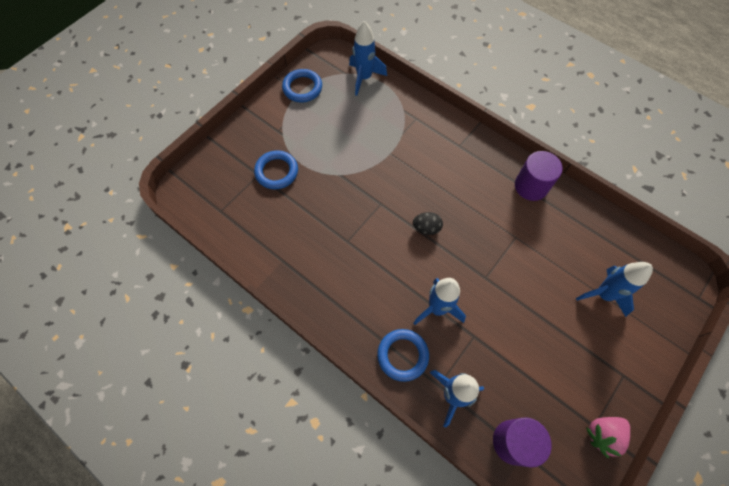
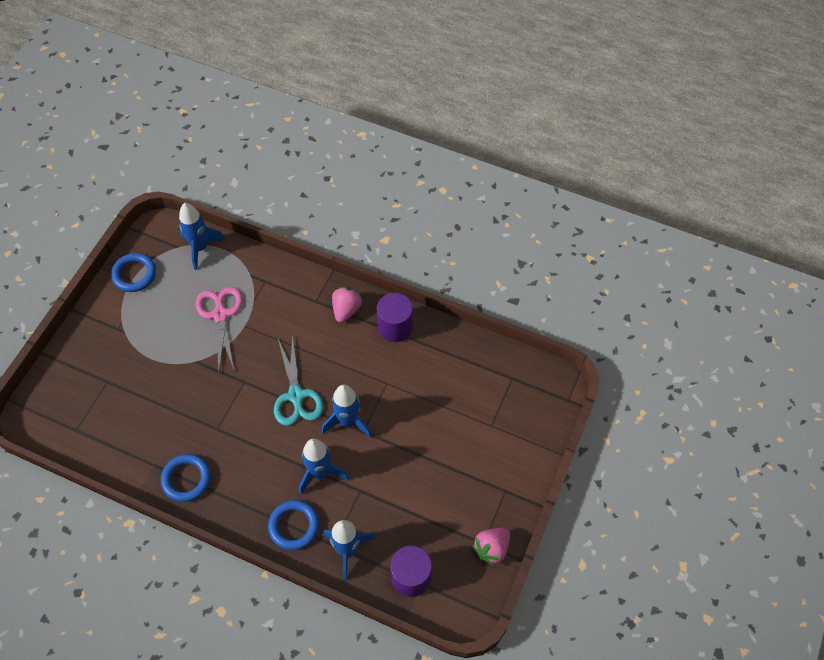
camera: 15 degrees left, 5 degrees down
(276, 172) = (127, 374): blue ring -> blue ring (186, 479)
(370, 139) = (220, 315): none -> pink scissors
(426, 228) = (296, 395): black egg -> turquoise scissors
(486, 160) = (346, 310): none -> pink strawberry
(603, 294) = (478, 419): blue rocket -> blue rocket (348, 421)

